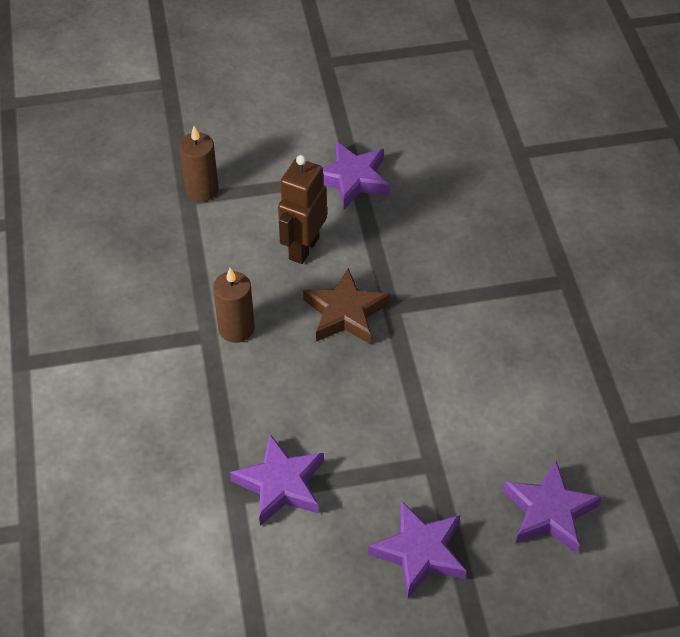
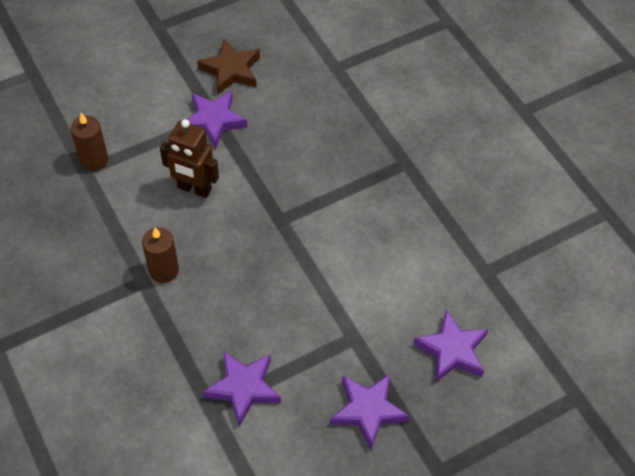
camera: 20 degrees left, 5 degrees up
(303, 248) = (194, 189): brown robot -> brown robot turned 75 degrees counterclockwise
(345, 313) = (246, 234): brown star -> brown star (231, 70)

